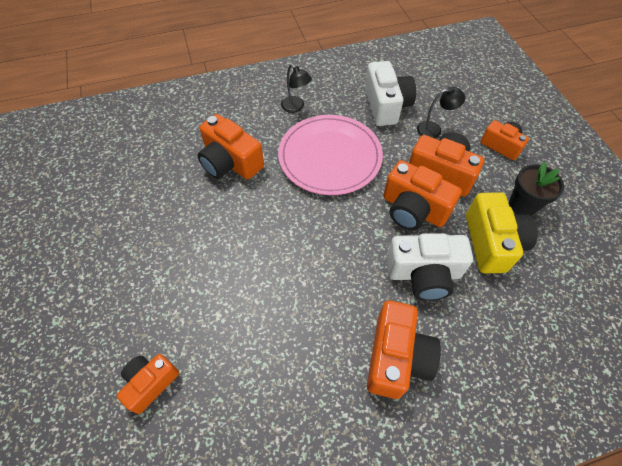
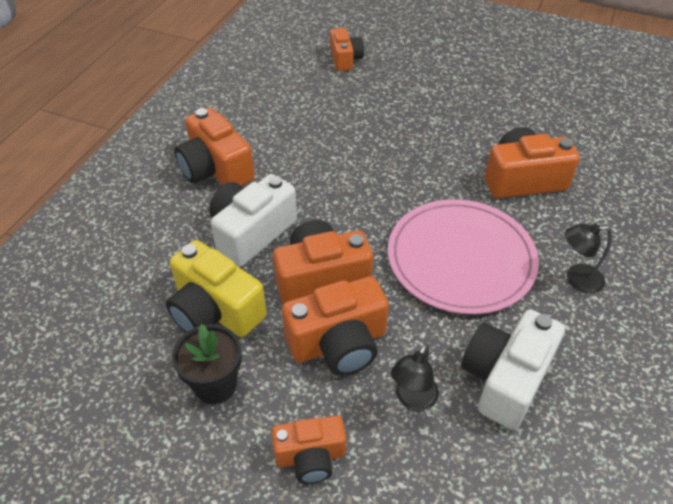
camera: 130 degrees right, 10 degrees down
(386, 106) = (505, 379): white camera -> white camera turned 90 degrees clockwise

